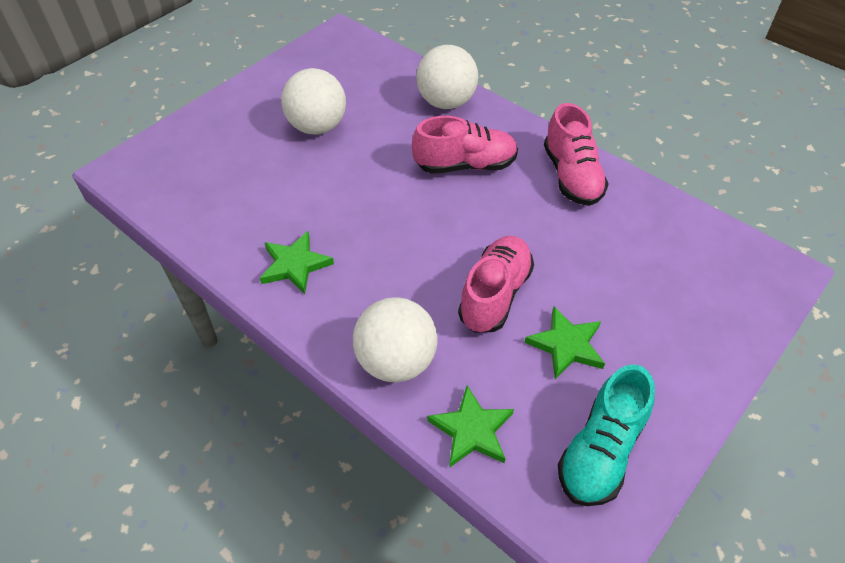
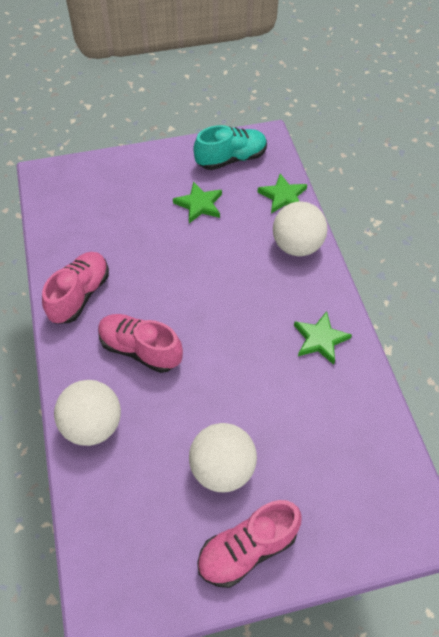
camera: 145 degrees left, 5 degrees up
(494, 294) = (211, 249): pink shoe -> pink shoe (247, 549)

